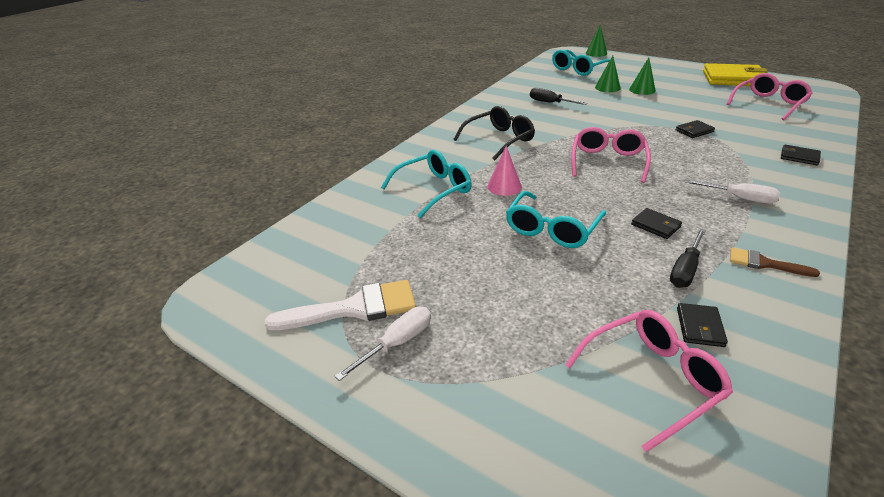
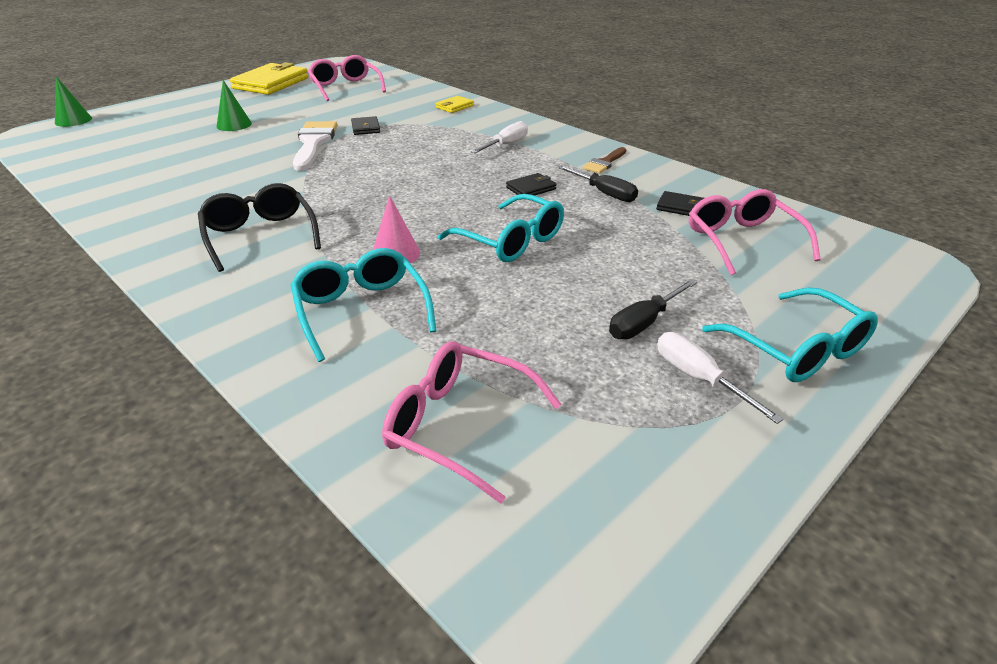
camera: 80 degrees left, 0 degrees up
(354, 308) = (630, 412): white brush -> white brush (314, 143)
(550, 103) = (190, 181): black screwdriver -> black screwdriver (644, 323)
(578, 69) = (108, 141): turquoise glasses -> turquoise glasses (796, 348)
(607, 87) = (198, 139): green cone -> none
(608, 162) = (391, 182): pink glasses -> pink glasses (460, 426)
(799, 157) = (454, 106): black wallet -> yellow wallet

